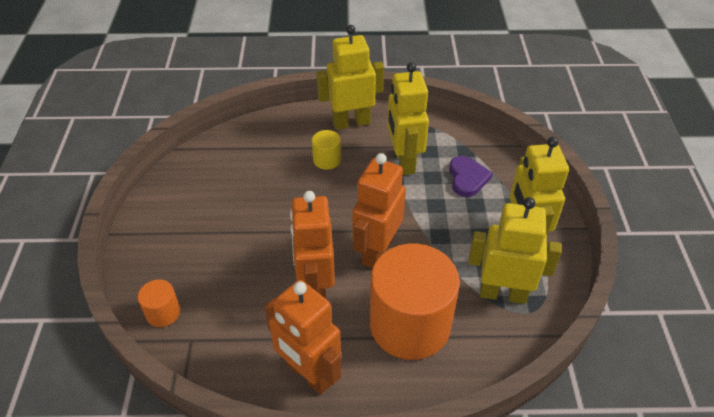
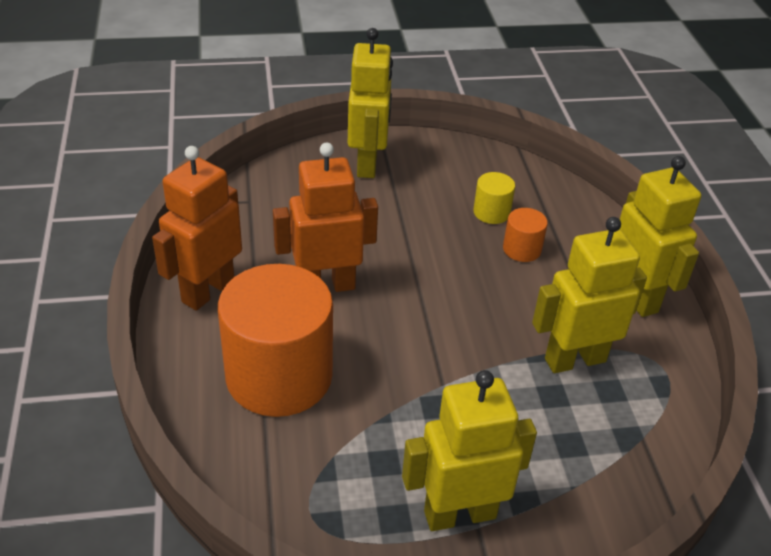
camera: 80 degrees right, 5 degrees down
(163, 313) = (280, 177): orange cylinder -> orange cylinder (522, 249)
(327, 160) = (547, 278): yellow cylinder -> yellow cylinder (491, 212)
(376, 251) = (393, 338): orange robot -> none
(467, 178) = (565, 439): purple heart -> none
(502, 293) = (340, 480): yellow robot -> yellow robot (368, 164)

